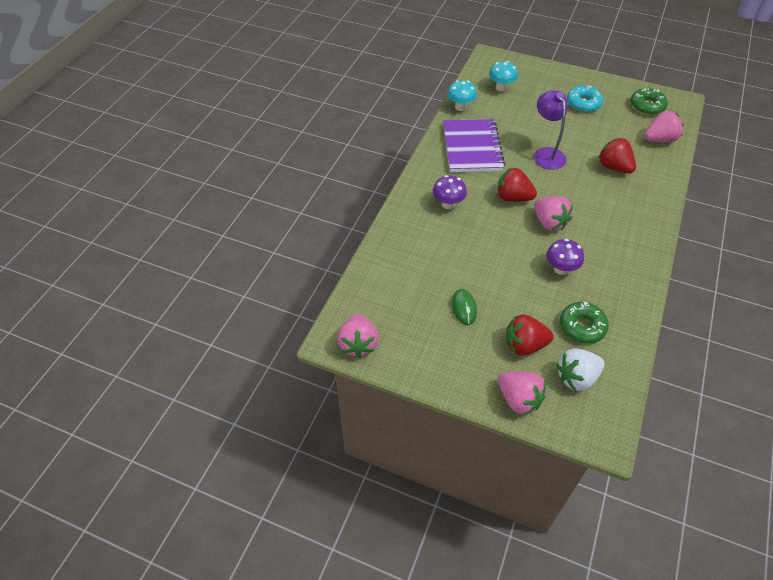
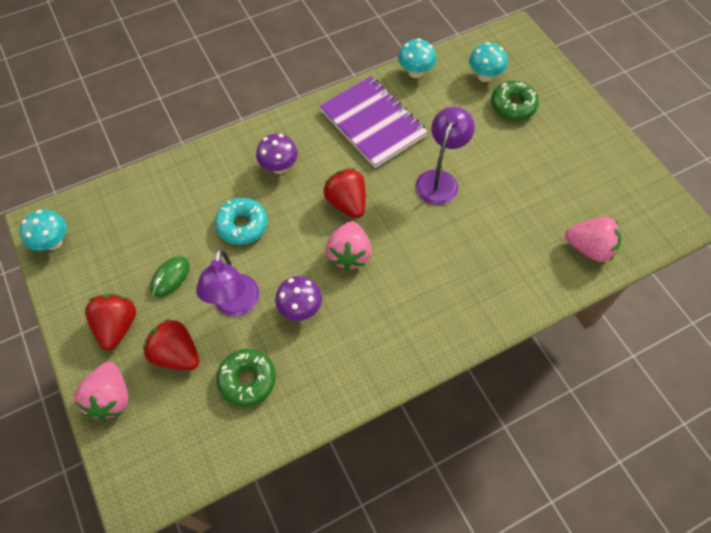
camera: 40 degrees right, 10 degrees up
(358, 344) = (53, 242): pink strawberry -> turquoise mushroom
(472, 148) = (372, 123): purple notebook -> purple notebook turned 75 degrees counterclockwise
(522, 294) = (235, 305): none -> purple lamp
(577, 378) = (181, 422): white strawberry -> none
(583, 103) = (554, 149): turquoise donut -> turquoise donut (242, 225)
(614, 167) = (493, 243): red strawberry -> red strawberry (117, 326)
(647, 106) = (627, 200): green donut -> green donut (513, 105)

